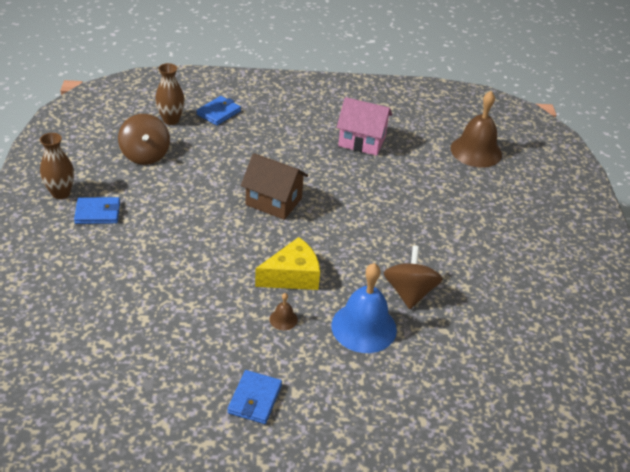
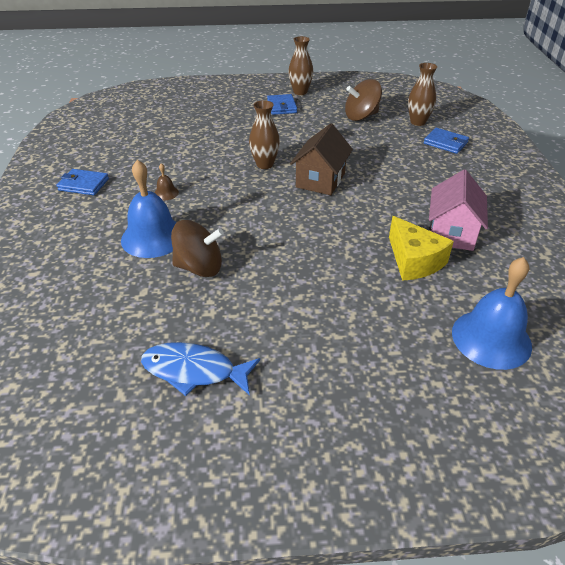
camera: 90 degrees right, 0 degrees up
(236, 238) = (265, 164): none -> brown vase
(292, 276) = (219, 195): yellow cheese -> yellow cheese (414, 261)
(476, 151) = (491, 338): brown bell -> blue bell
(527, 296) = (194, 371): none -> blue fish

